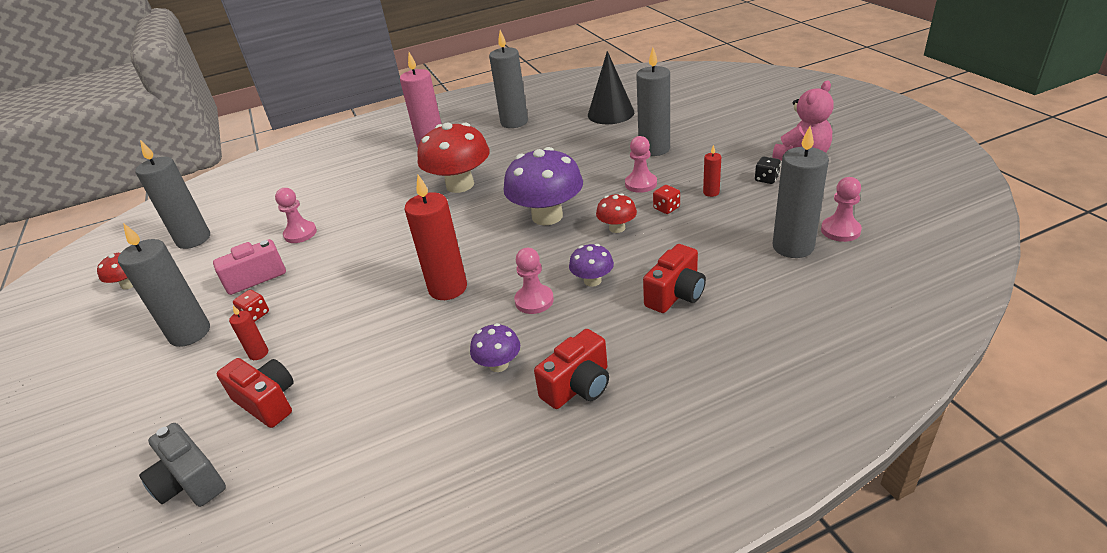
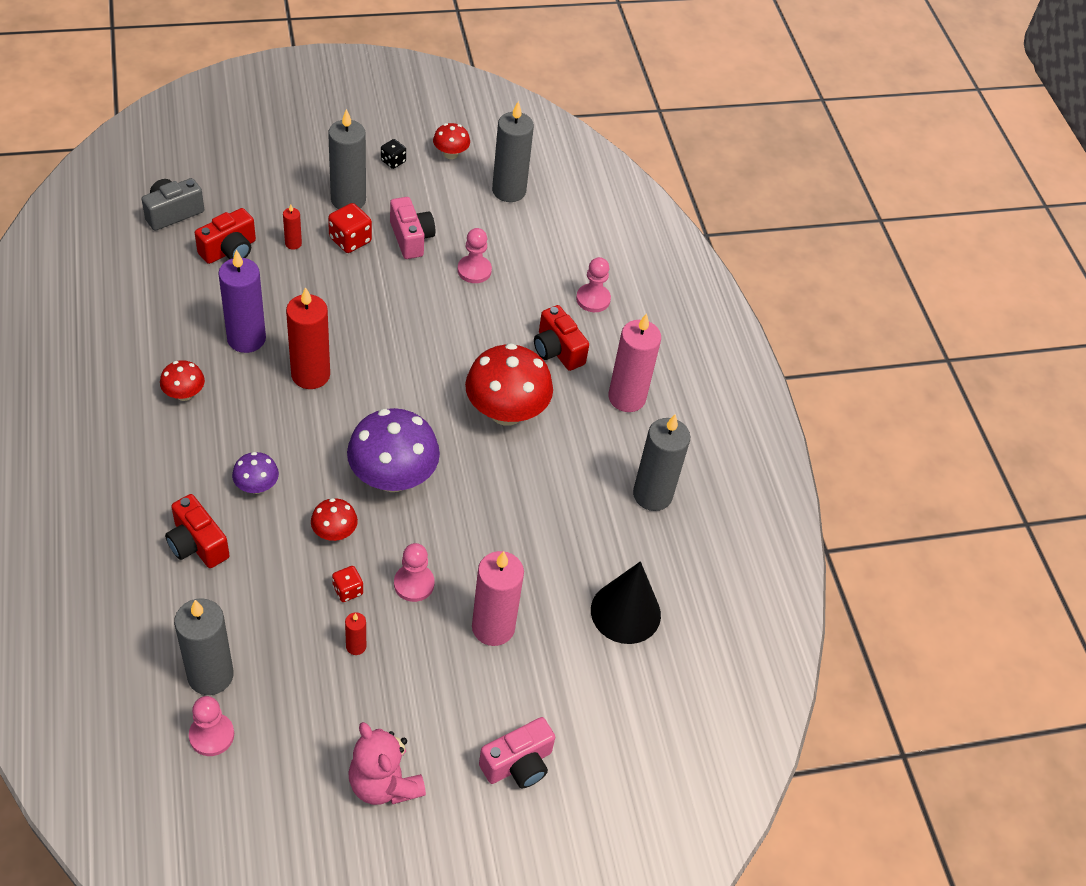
camera: 90 degrees right, 15 degrees up
(255, 315) = (350, 240): red dice -> red dice, size x1.60
(408, 344) = (246, 339): none -> purple candle
(498, 364) = (184, 394): purple mushroom -> red mushroom
(534, 300) = (253, 435): pink pawn -> pink pawn (593, 299)
(578, 386) = (127, 440): red camera -> red camera (557, 350)
(654, 149) = (493, 627): grey candle -> pink candle
(744, 121) = (518, 764): none -> pink camera
(766, 179) = (354, 717): black dice -> black dice (393, 161)

